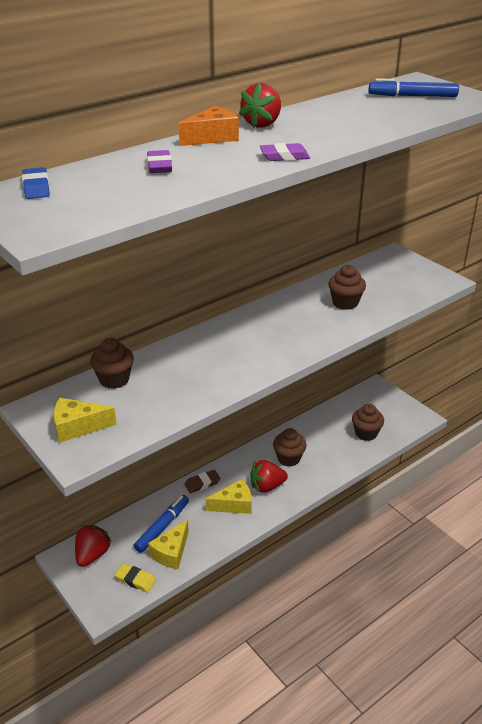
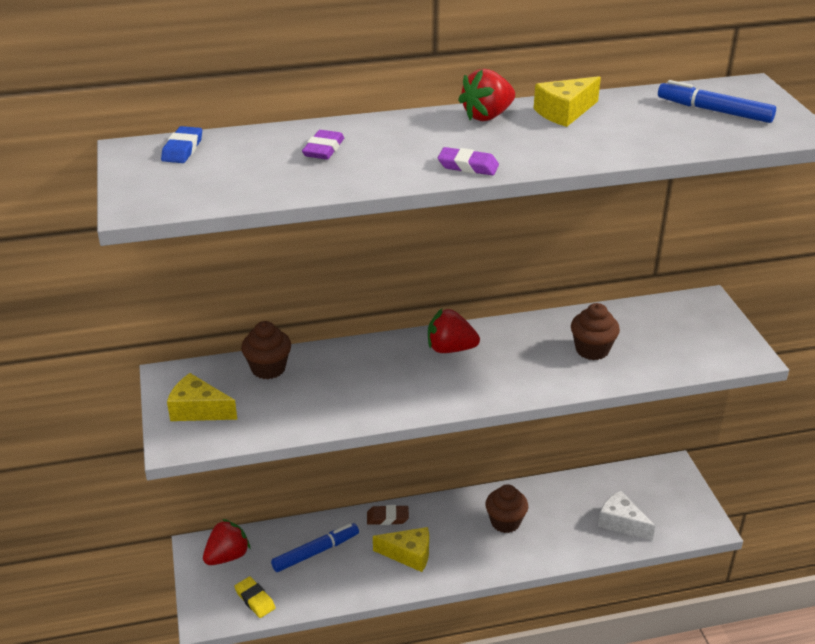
camera: 25 degrees right, 0 degrees up
(171, 552) = (308, 584): yellow cheese -> yellow cheese (564, 112)
(212, 137) = (414, 123): orange cheese -> none
(267, 486) = (459, 547): red strawberry -> red strawberry (450, 349)
(366, 433) = (621, 523): brown cupcake -> white cheese

